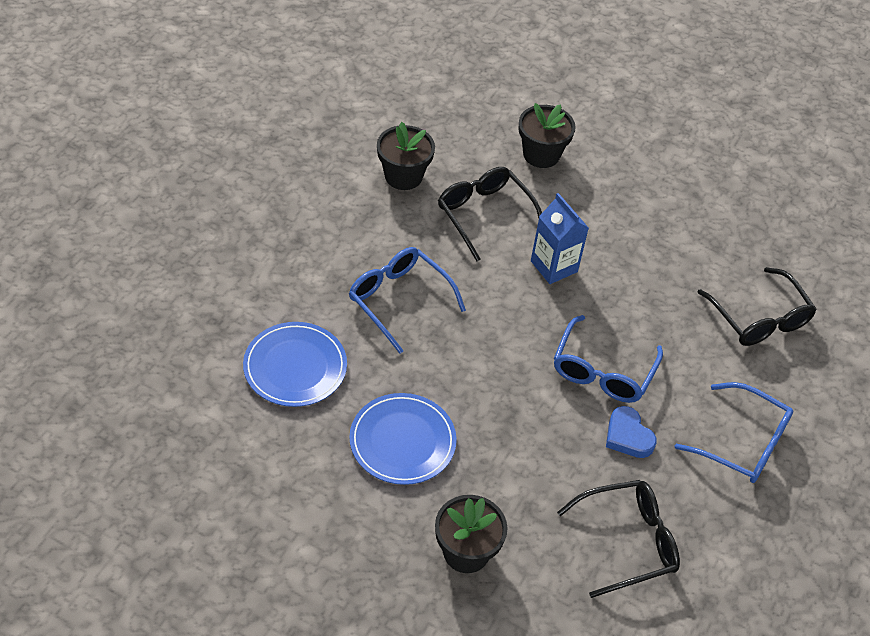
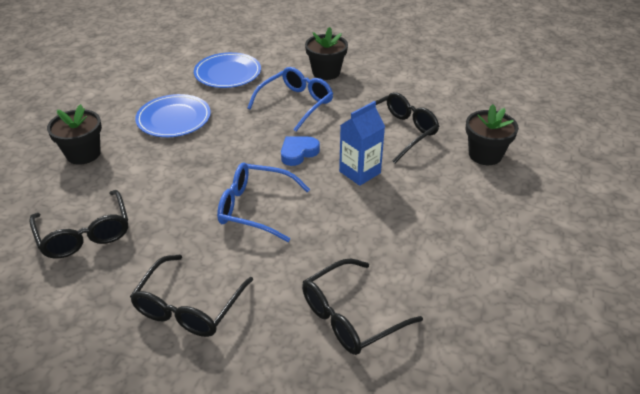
camera: 85 degrees right, 10 degrees down
(403, 176) = (416, 92): black flower pot -> black flower pot (326, 72)
(628, 436) = (189, 227): blue heart -> blue heart (298, 153)
(743, 443) = (189, 307): blue glasses -> black glasses

